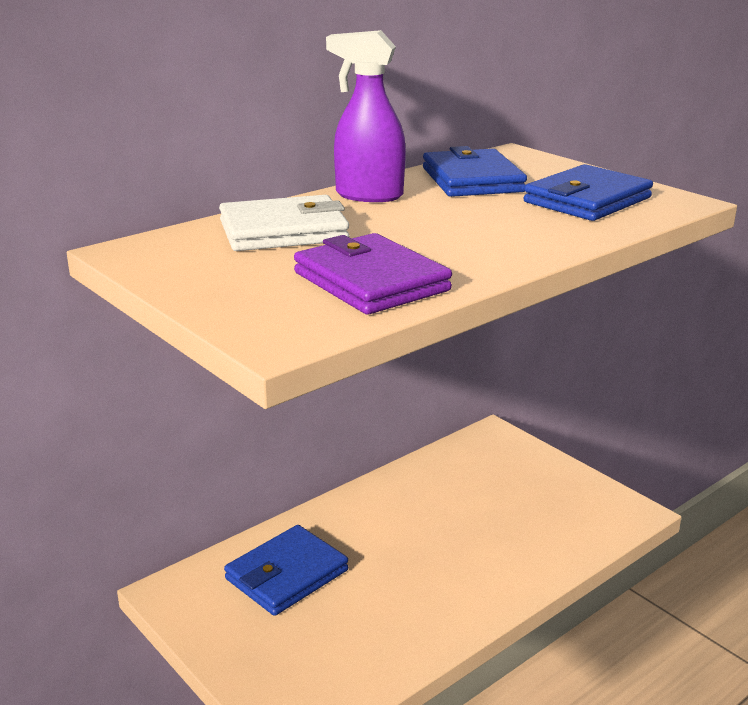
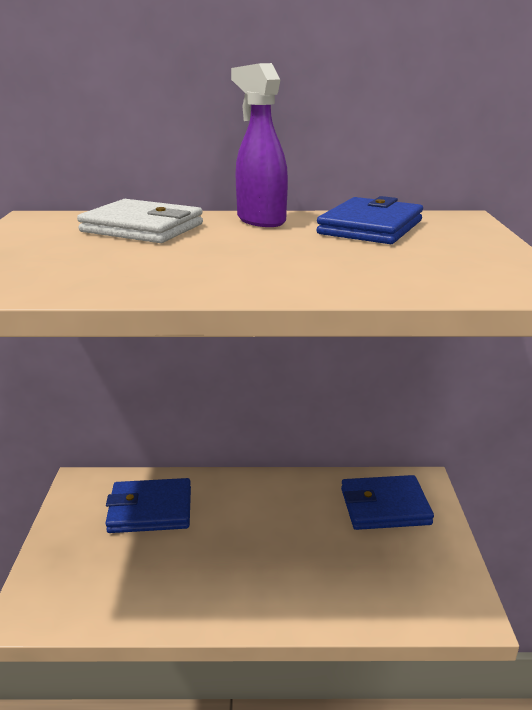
camera: 40 degrees right, 0 degrees up
(371, 282) = (97, 272): purple wallet -> none
(587, 200) = (435, 263): blue wallet -> blue wallet (384, 506)

